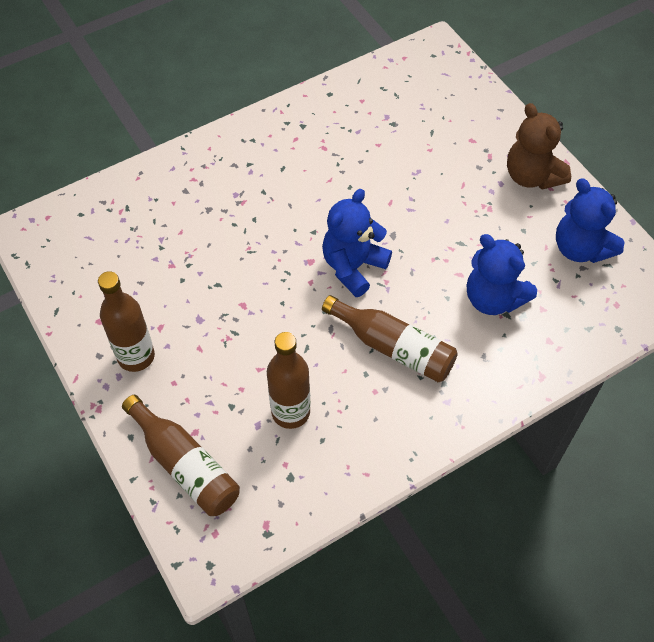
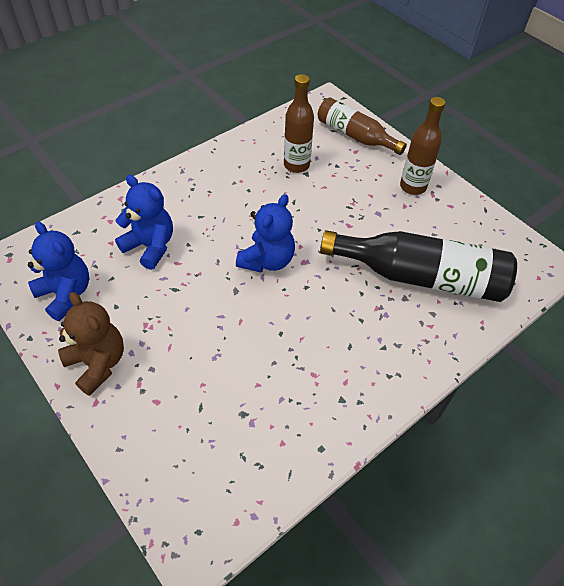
camera: 170 degrees right, 5 degrees down
(181, 230) = (421, 277): none -> black bottle
(393, 347) = (229, 207): brown bottle -> none

